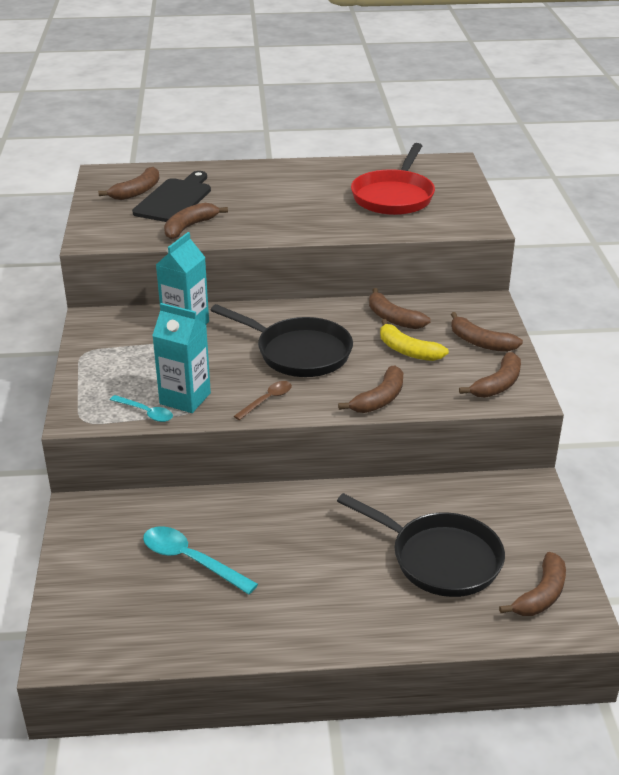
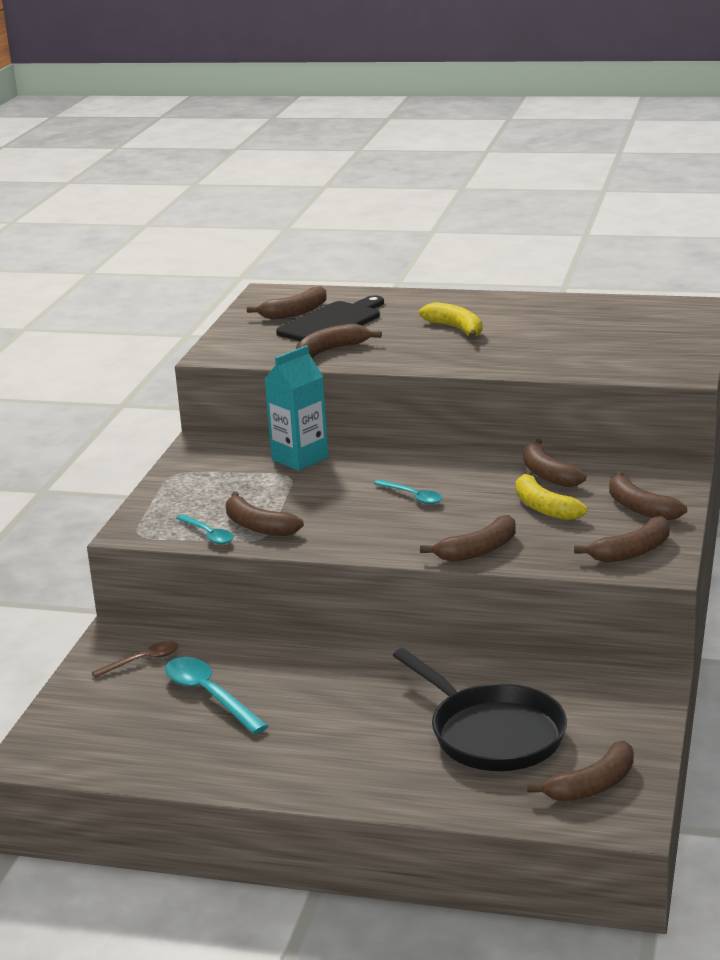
camera: 20 degrees right, 10 degrees down
(185, 398) = (258, 526): turquoise carton -> brown banana
(267, 400) = (348, 538): brown spoon -> brown spoon (142, 661)
(281, 197) = (456, 329): none -> yellow banana
(298, 352) = (412, 496): black pan -> turquoise spoon
(394, 196) = (594, 336): red pan -> none

